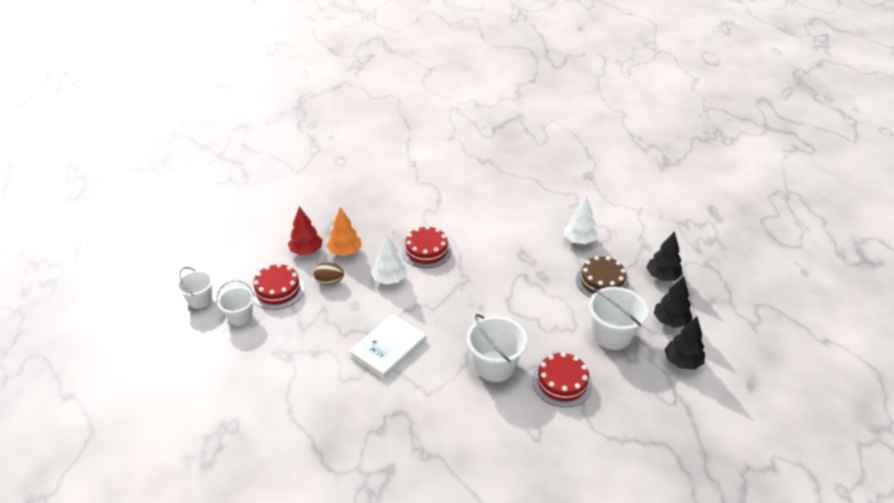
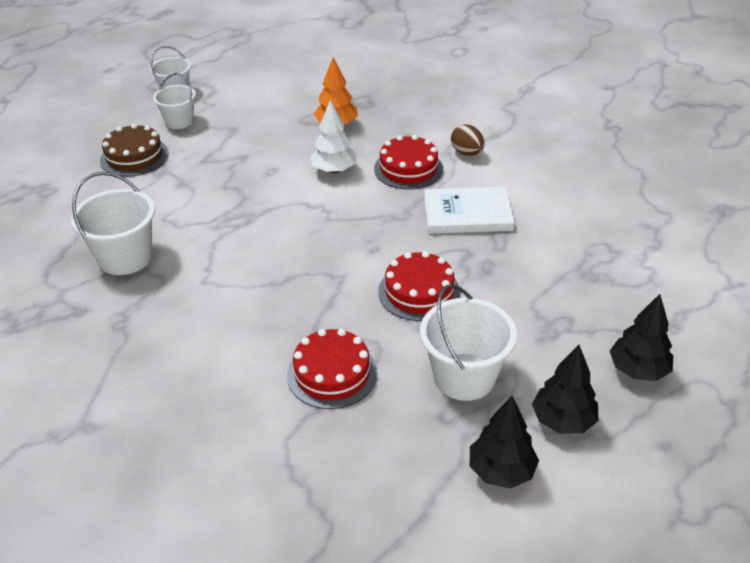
camera: 50 degrees right, 0 degrees up
(278, 290) = (236, 120): red cake -> red cake (419, 292)
(306, 251) = (307, 105): red tree -> none
(329, 282) = (284, 139): brown egg -> brown egg (467, 153)
(388, 348) = (239, 221): white book -> white book (467, 214)
(495, 366) = (297, 307): white bucket -> white bucket (125, 257)
(579, 240) = (592, 263): white tree -> none
(602, 282) = (547, 320): brown cake -> brown cake (134, 157)

